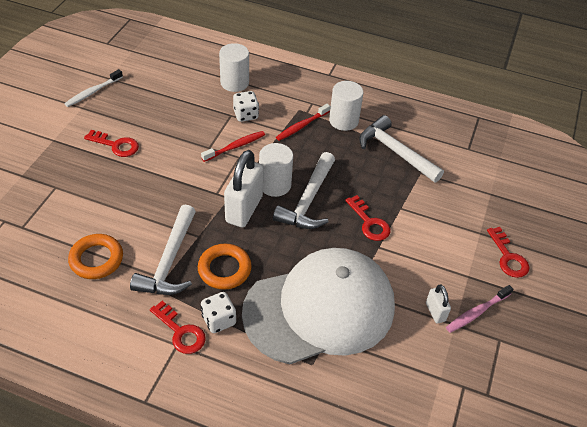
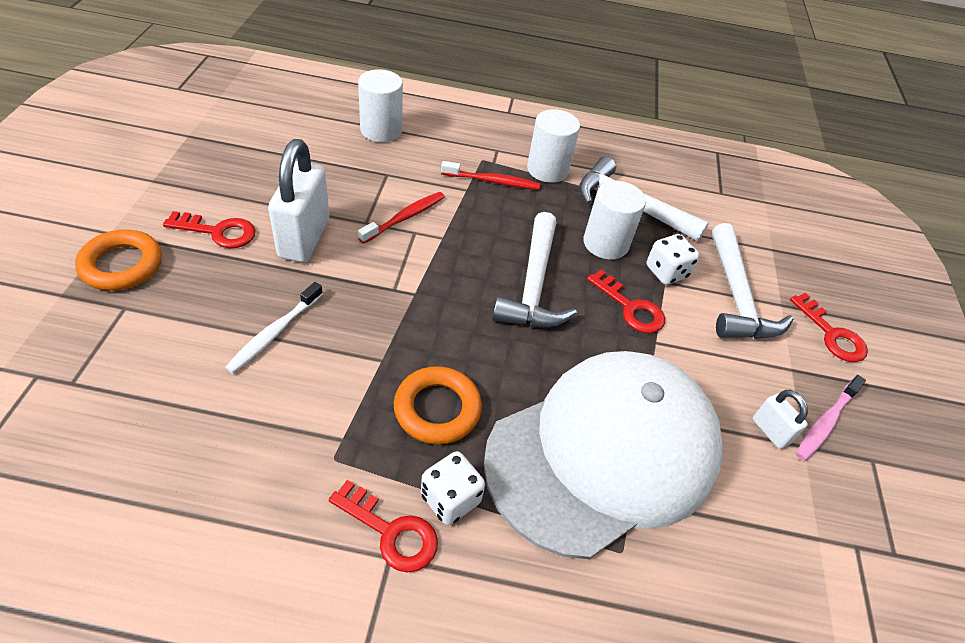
camera: 15 degrees left, 0 degrees up
(93, 92) = (167, 157): white toothbrush -> white toothbrush (274, 333)
(96, 259) = (216, 422): orange ring -> orange ring (122, 265)
(169, 261) = (344, 408): white hammer -> white hammer (736, 296)
(244, 209) = (442, 309): white padlock -> white padlock (304, 238)
(246, 115) = (408, 172): white dice -> white dice (666, 272)
(275, 185) = (478, 267): white cylinder -> white cylinder (605, 243)
(302, 126) = (492, 181): red toothbrush -> red toothbrush turned 120 degrees counterclockwise

